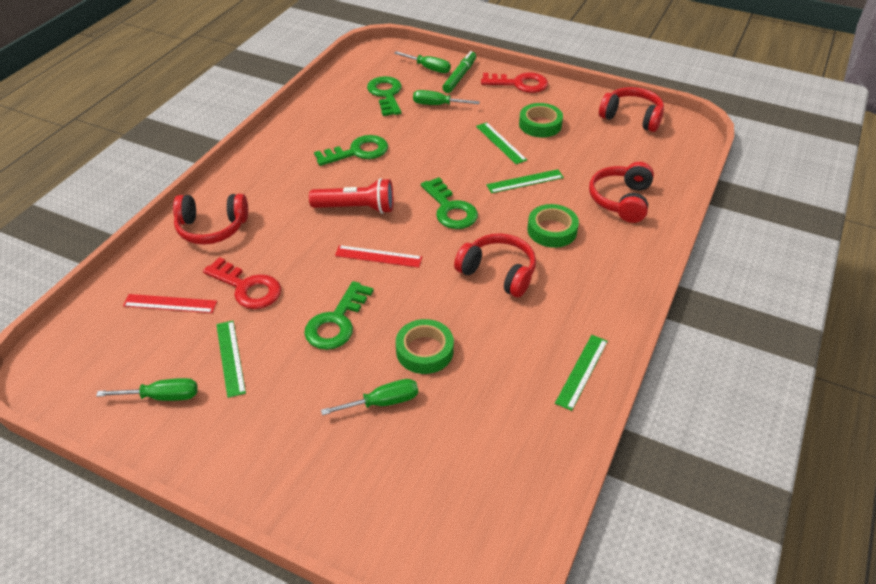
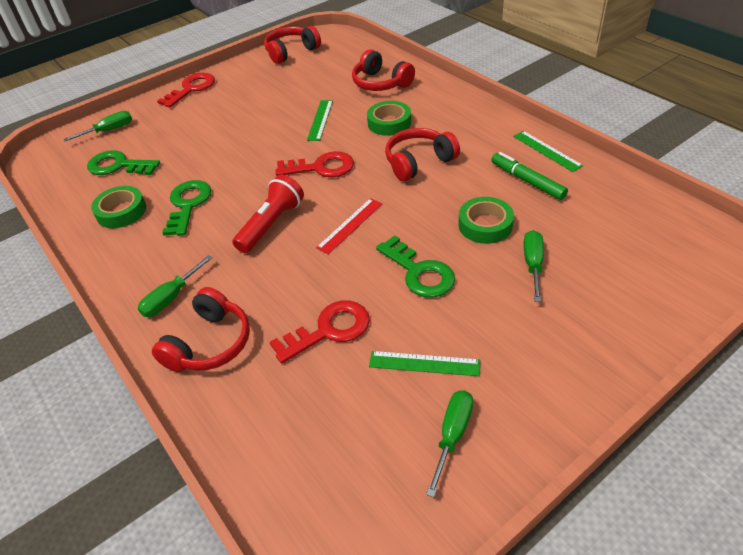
camera: 60 degrees left, 0 degrees up
(170, 303) = (310, 405): red ruler -> none
(437, 105) = (170, 139): green screwdriver -> green screwdriver (171, 298)
(450, 209) = (321, 167): green key -> red key
(459, 76) = (143, 116): green marker -> green marker (527, 181)
(500, 143) = (260, 119): green ruler -> none
(540, 125) = (256, 93): green tape -> green tape (121, 211)

